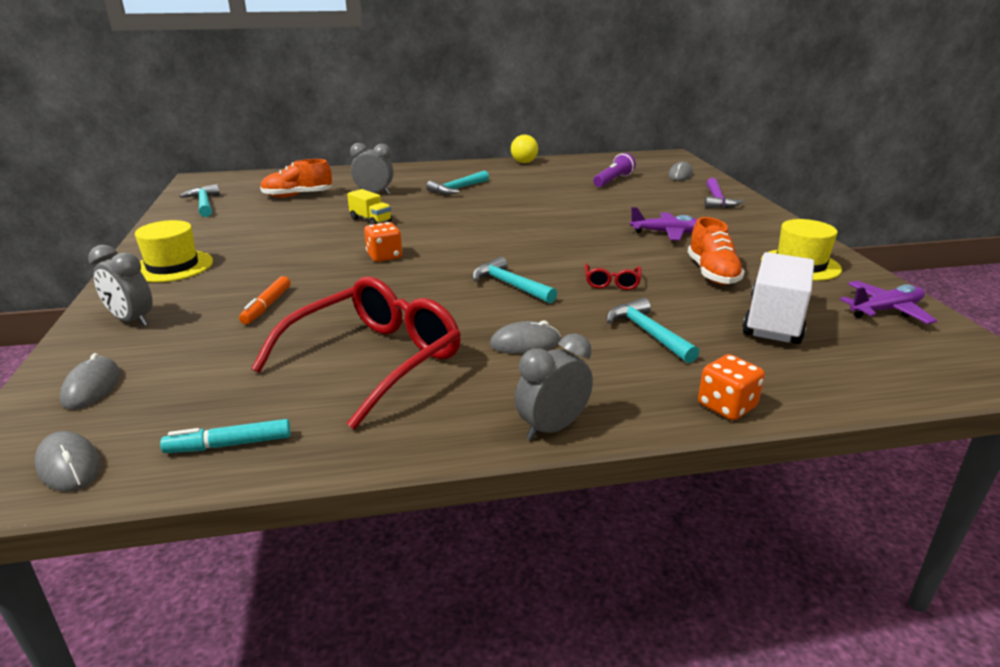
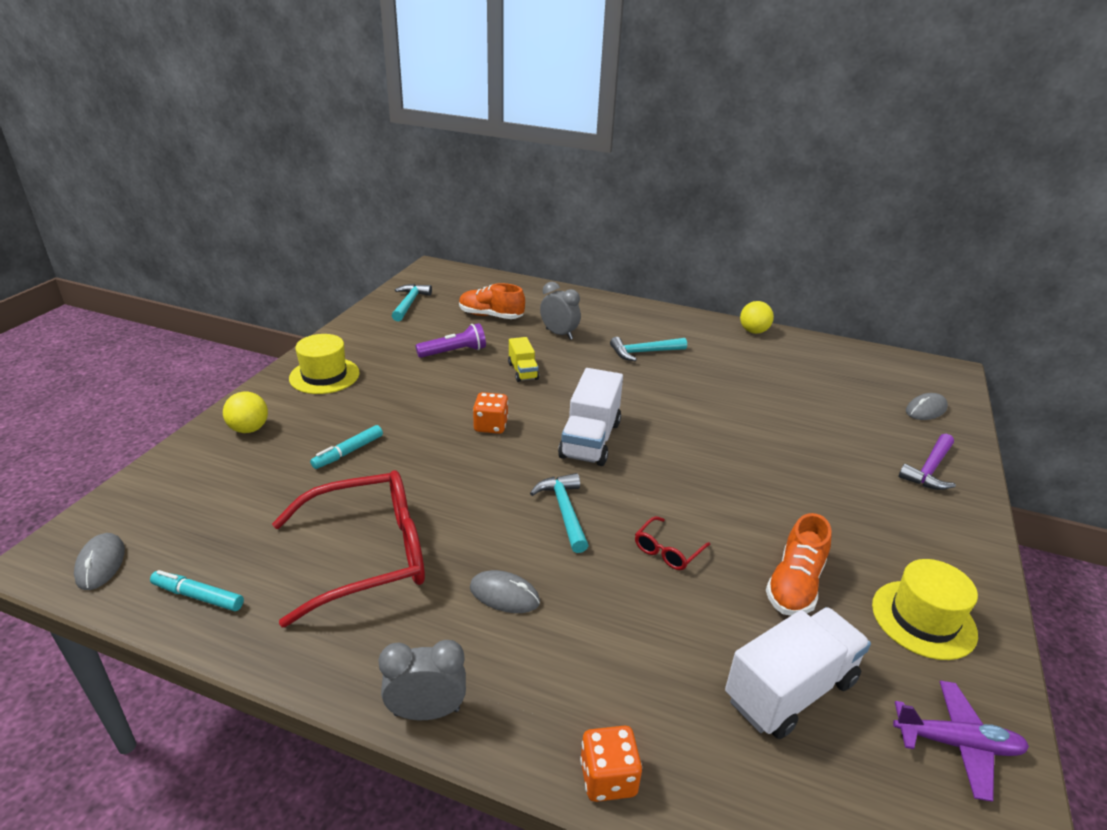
camera: 30 degrees right, 5 degrees up
(92, 387) = (171, 491): grey mouse -> none
(132, 320) = (249, 429): grey clock -> yellow ball
(267, 306) = (348, 452): orange marker -> turquoise marker
(478, 243) = (590, 440): none -> white truck
(613, 180) = (829, 392): purple flashlight -> purple flashlight (454, 352)
(648, 333) = (632, 639): turquoise hammer -> none
(667, 233) = (806, 500): purple plane -> none

